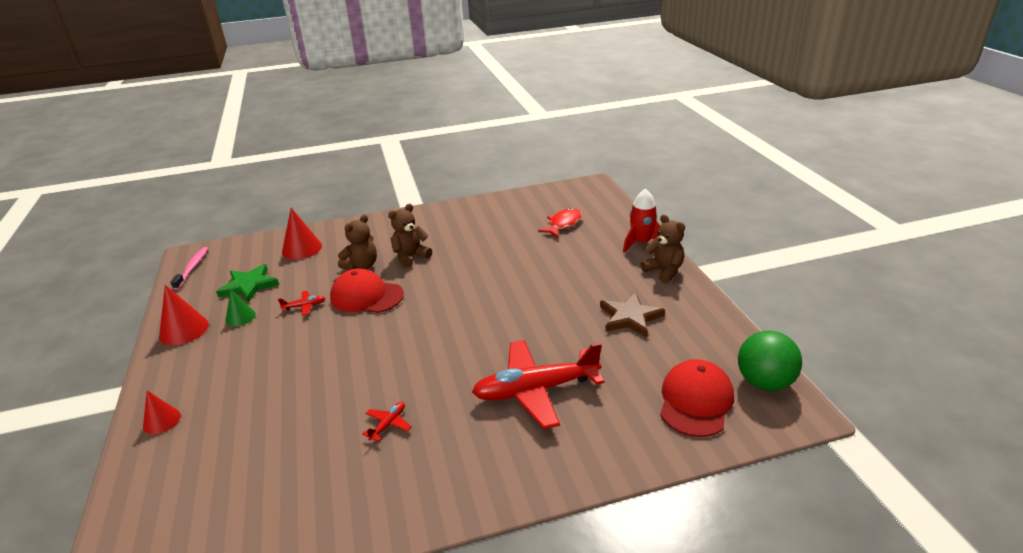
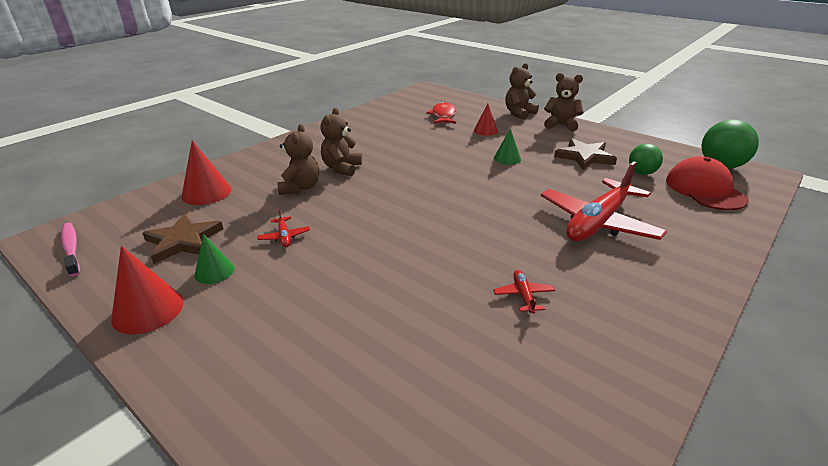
camera: 35 degrees left, 0 degrees up
(161, 420) = (252, 412): red cone -> red cone (485, 131)
(249, 285) = (183, 241): green star -> brown star
(304, 306) = (284, 237): red plane -> red plane turned 120 degrees clockwise
(366, 296) = (342, 208): red cap -> none
(553, 293) = (507, 158): none -> green cone
(641, 243) = (519, 113): red rocket -> brown teddy bear
(660, 357) = (642, 173): none -> green ball

